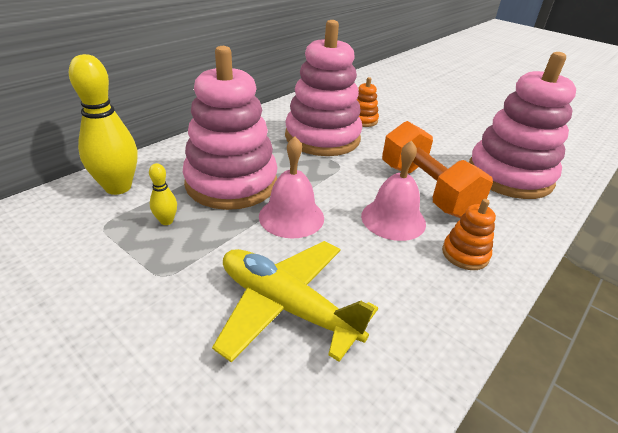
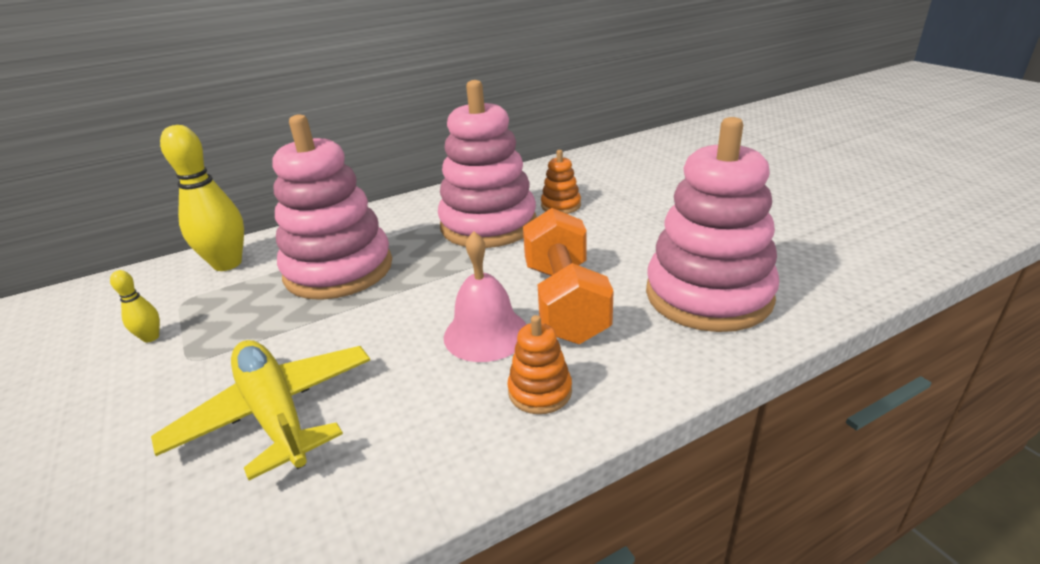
camera: 25 degrees right, 5 degrees down
(166, 221) = (241, 304): yellow bowling pin -> yellow bowling pin (151, 337)
(291, 216) = (369, 315): pink bell -> none

